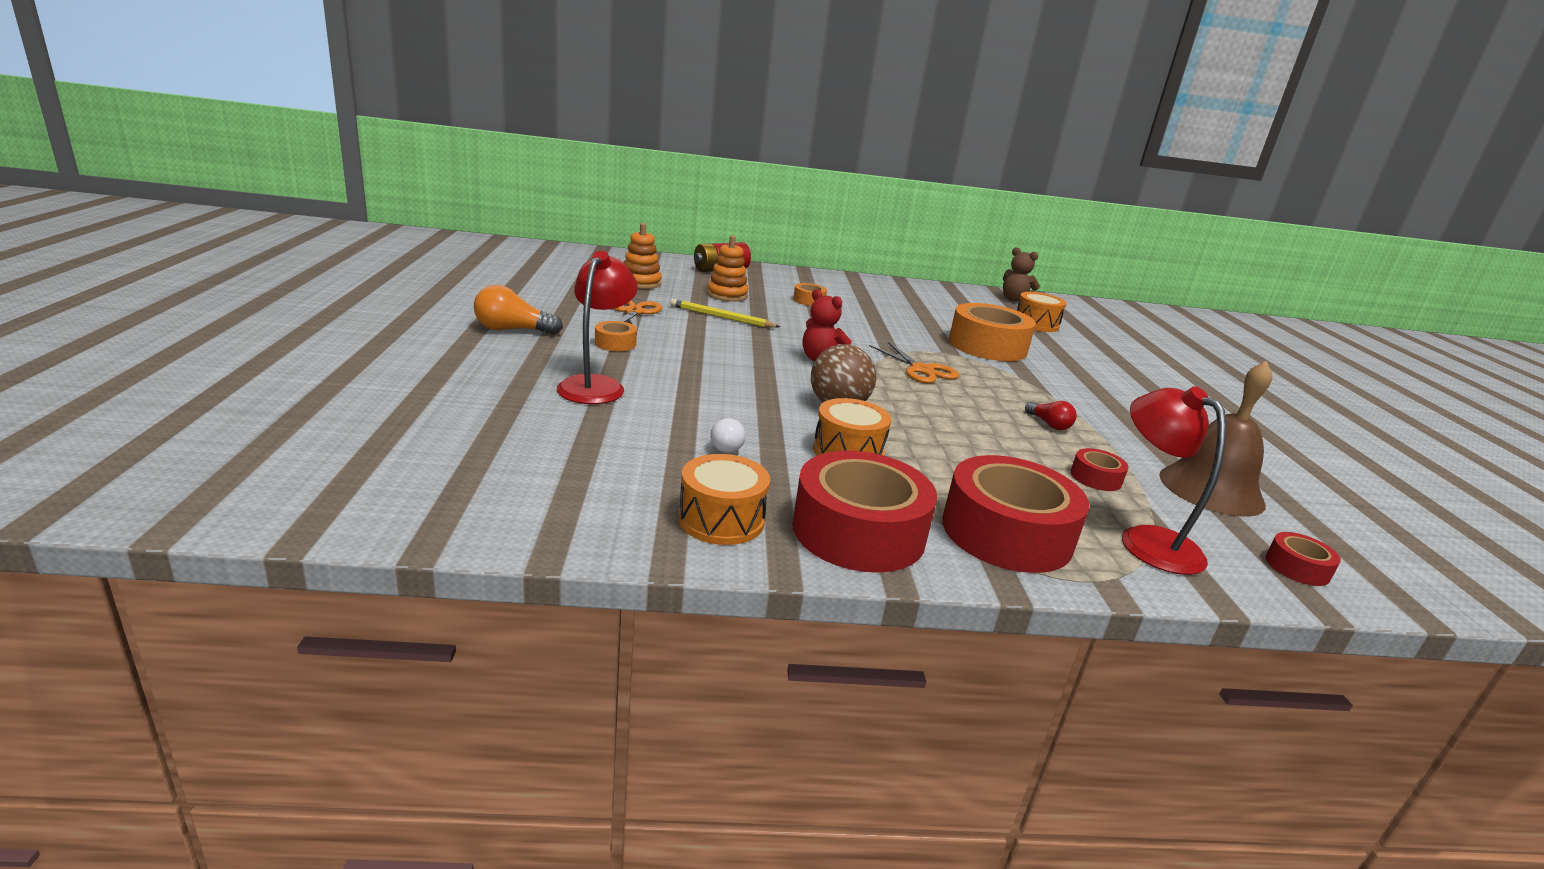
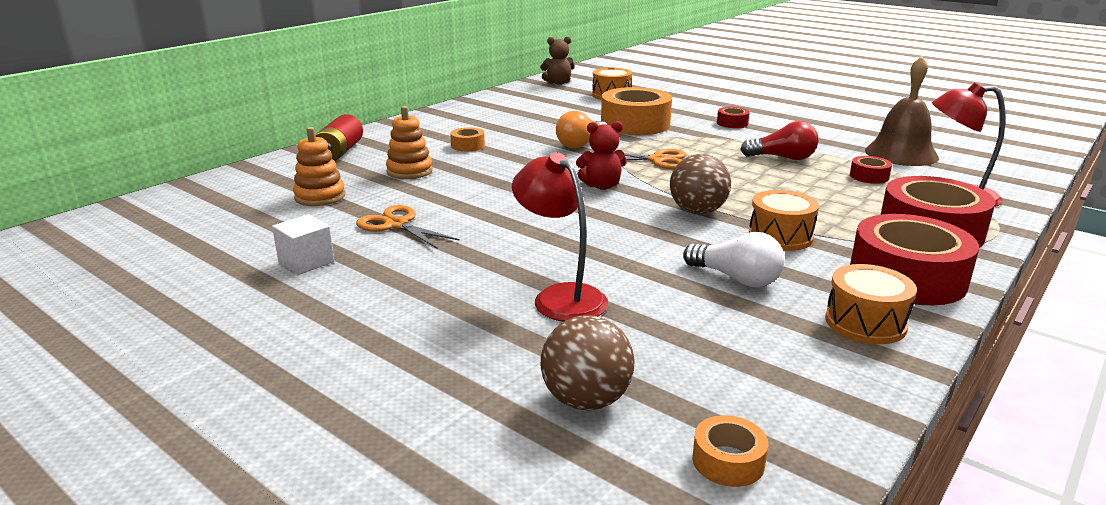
camera: 45 degrees left, 0 degrees up
(453, 424) = (586, 400): none -> brown ball
(512, 330) = (366, 300): orange light bulb -> orange light bulb (581, 144)
(542, 303) = (306, 262): none -> white cube
(615, 343) = (468, 257): orange tape -> orange tape (728, 461)
(721, 317) = (461, 191): yellow pencil -> none
(725, 445) = (736, 278): white light bulb -> white light bulb, size x1.64
(1049, 424) = (782, 158): red light bulb -> red light bulb, size x1.64
(1297, 567) = (1002, 173): red tape -> red tape (732, 123)

